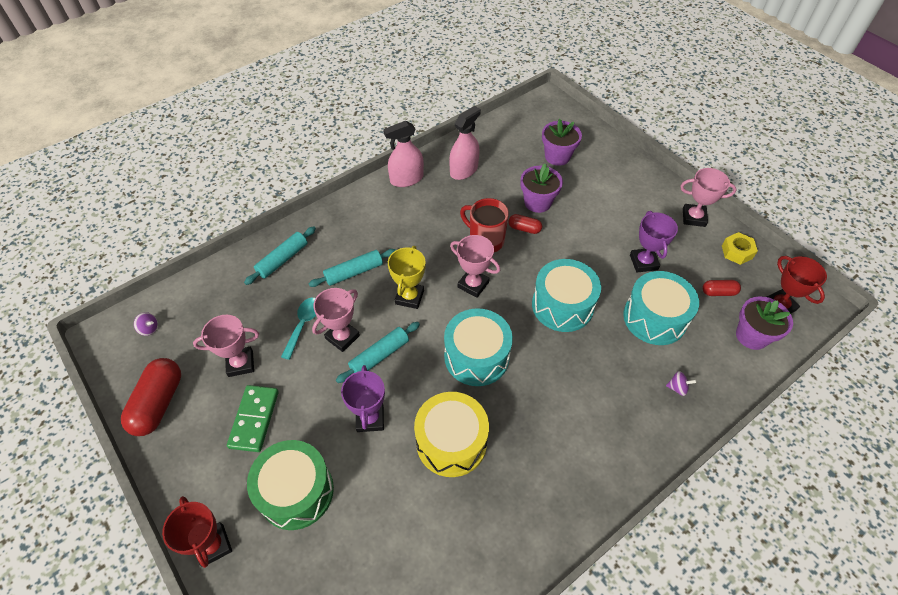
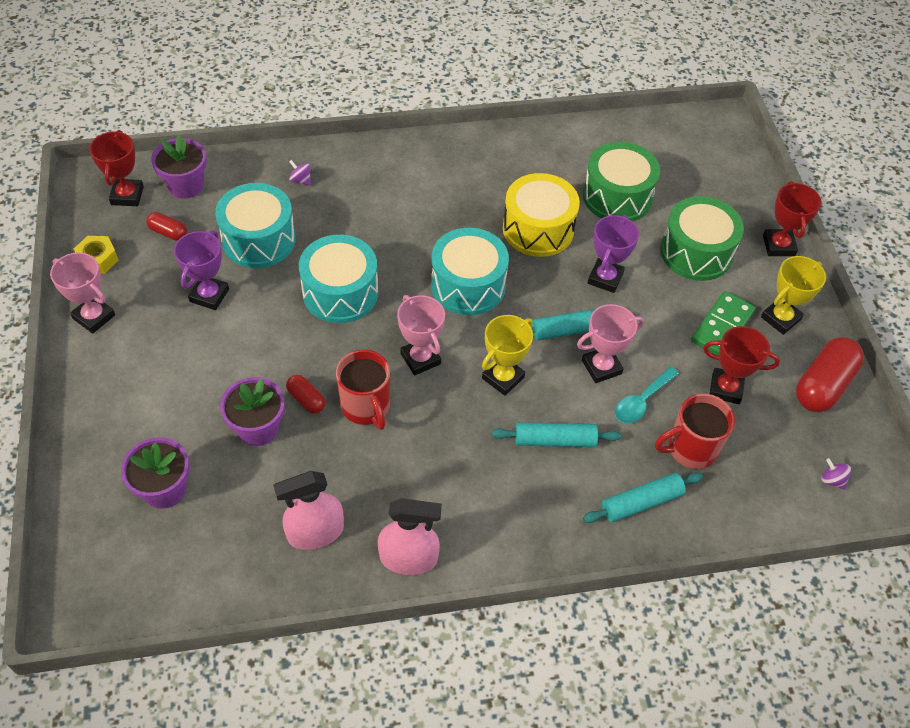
camera: 155 degrees left, 0 degrees up
(202, 453) = (780, 318): none -> yellow trophy
(240, 363) = (725, 388): pink trophy -> red trophy
(258, 306) = (690, 449): none -> red mug
(396, 524) = (617, 196): none -> green drum

